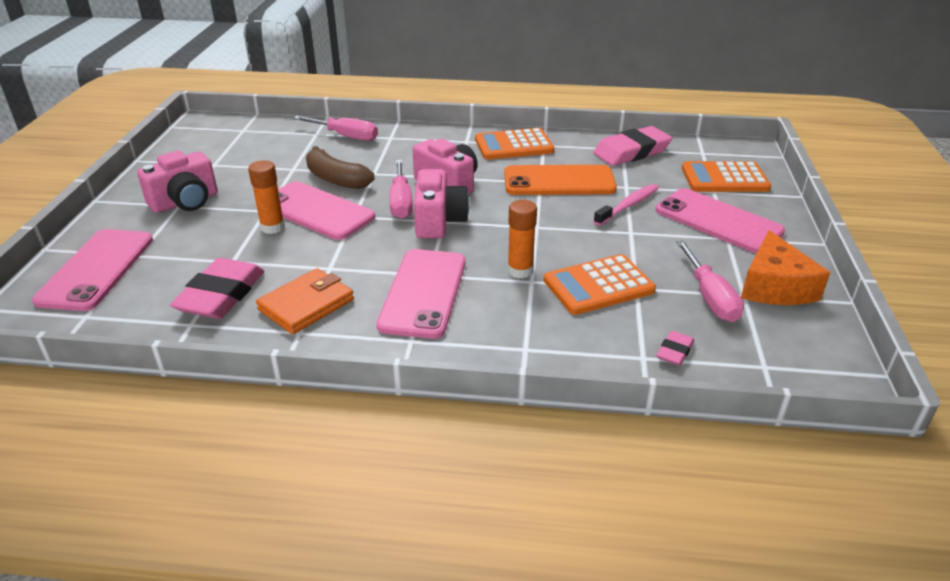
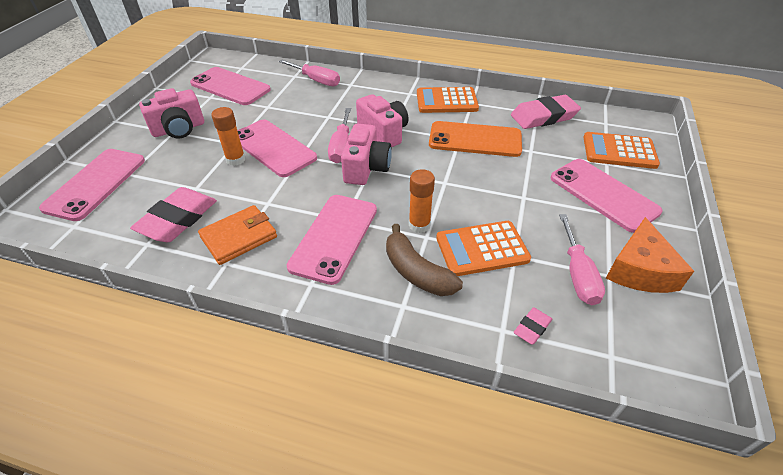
camera: 10 degrees right, 10 degrees up
(236, 151) = (230, 86): none -> pink phone
(336, 179) = (297, 119): brown banana -> brown banana (417, 272)
(628, 205) = (528, 170): pink toothbrush -> none

